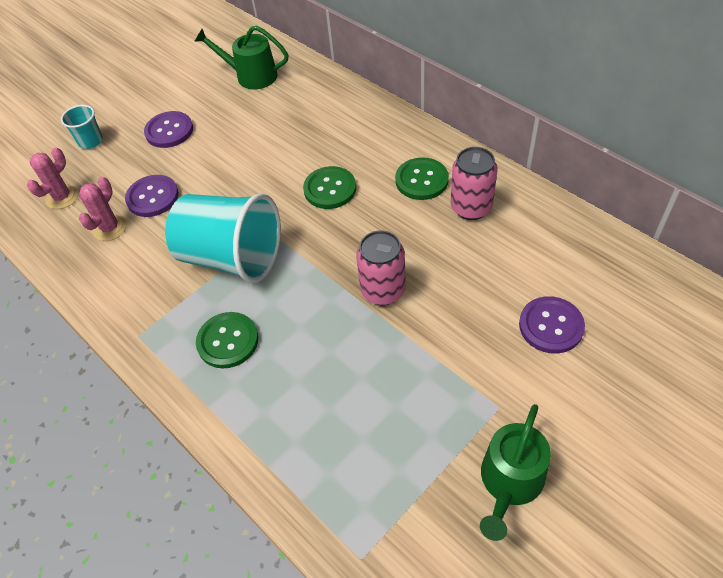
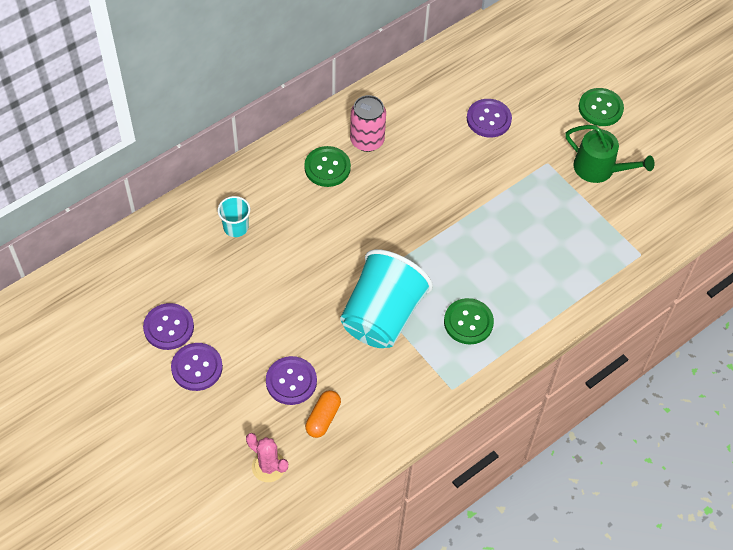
camera: 90 degrees left, 5 degrees up
(90, 141) = (188, 445): turquoise cup -> turquoise cup (236, 227)
(110, 228) = (323, 418): pink cactus -> orange capsule
(211, 105) = (168, 327): none -> purple button
(251, 76) = (132, 287): green watering can -> none
(330, 189) = (319, 235): green button -> green button (600, 108)
(383, 290) = (439, 212): pink can -> none

